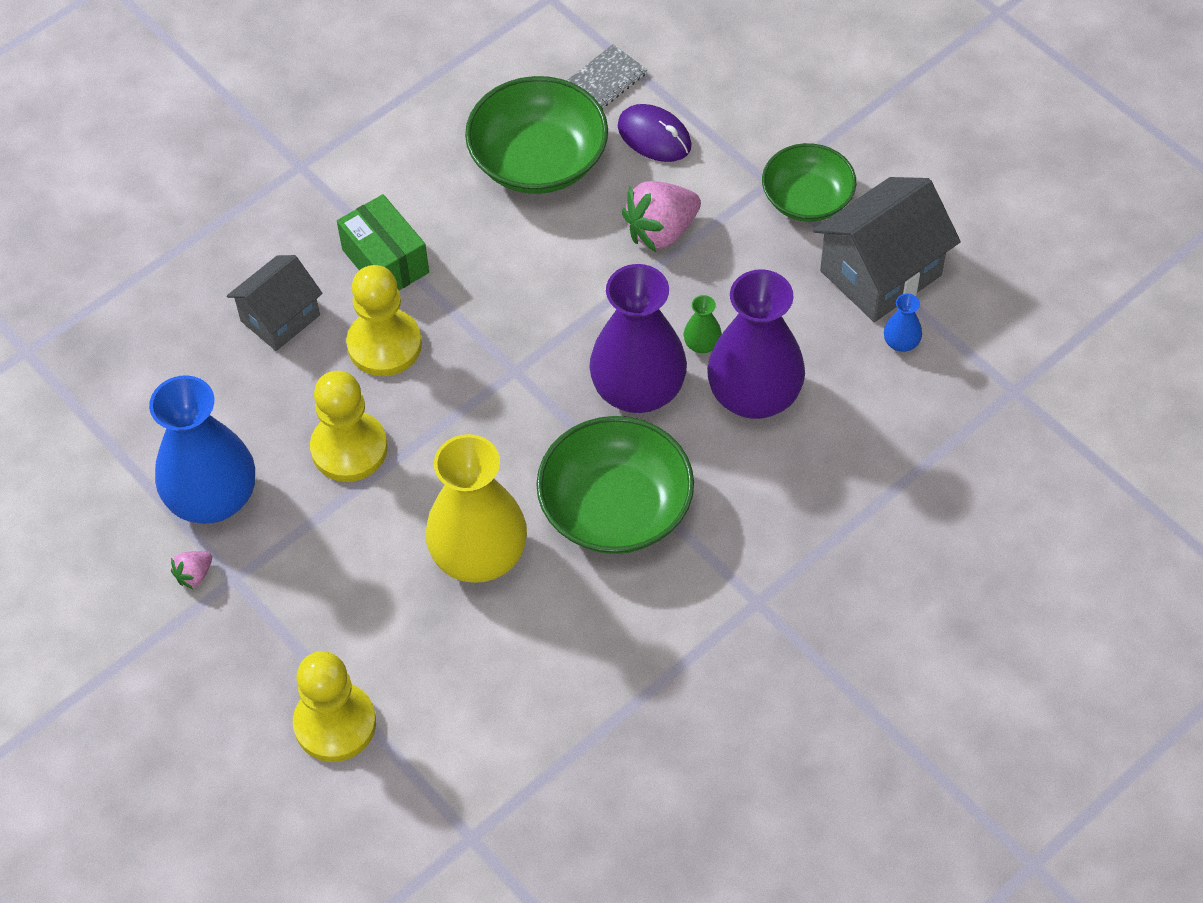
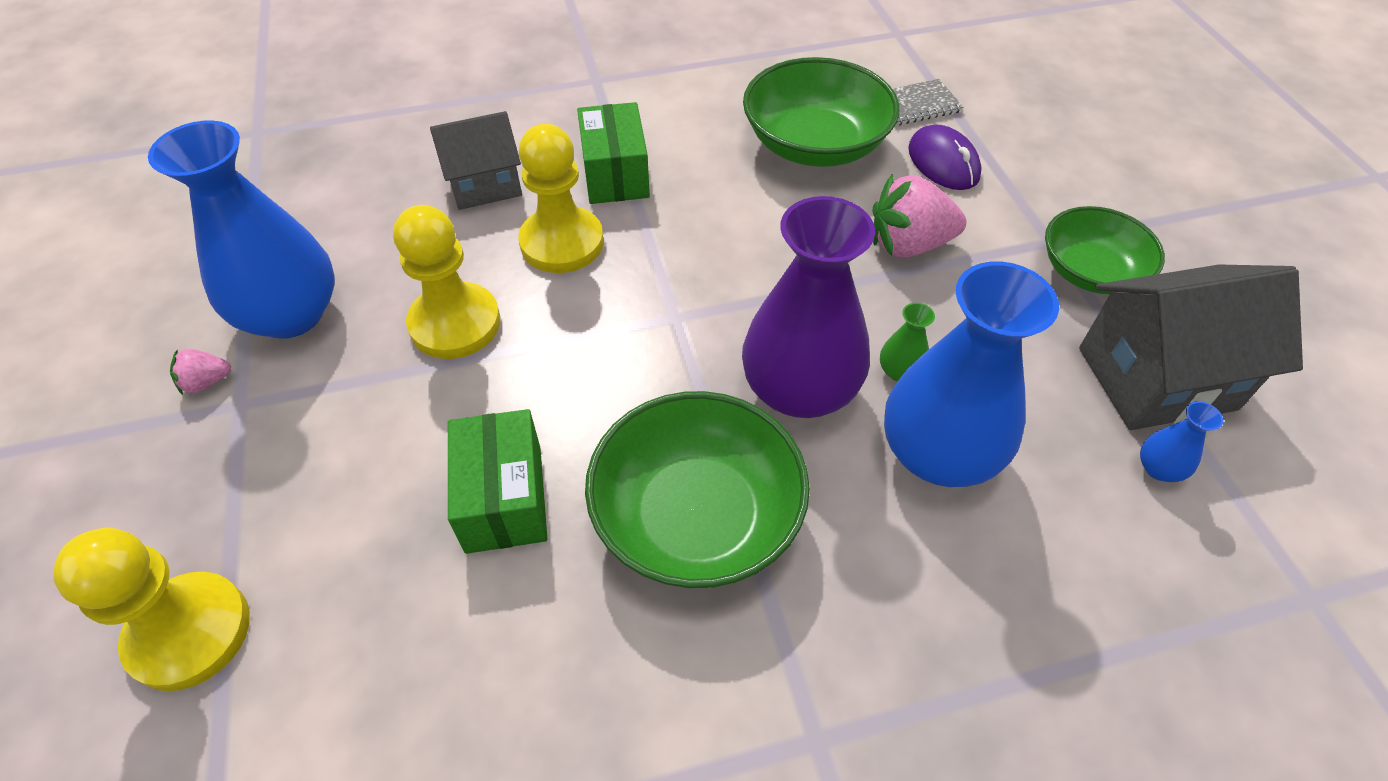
camera: 25 degrees right, 5 degrees down
(479, 555) = (504, 498): yellow vase -> green box
(754, 395) = (938, 453): purple vase -> blue vase

